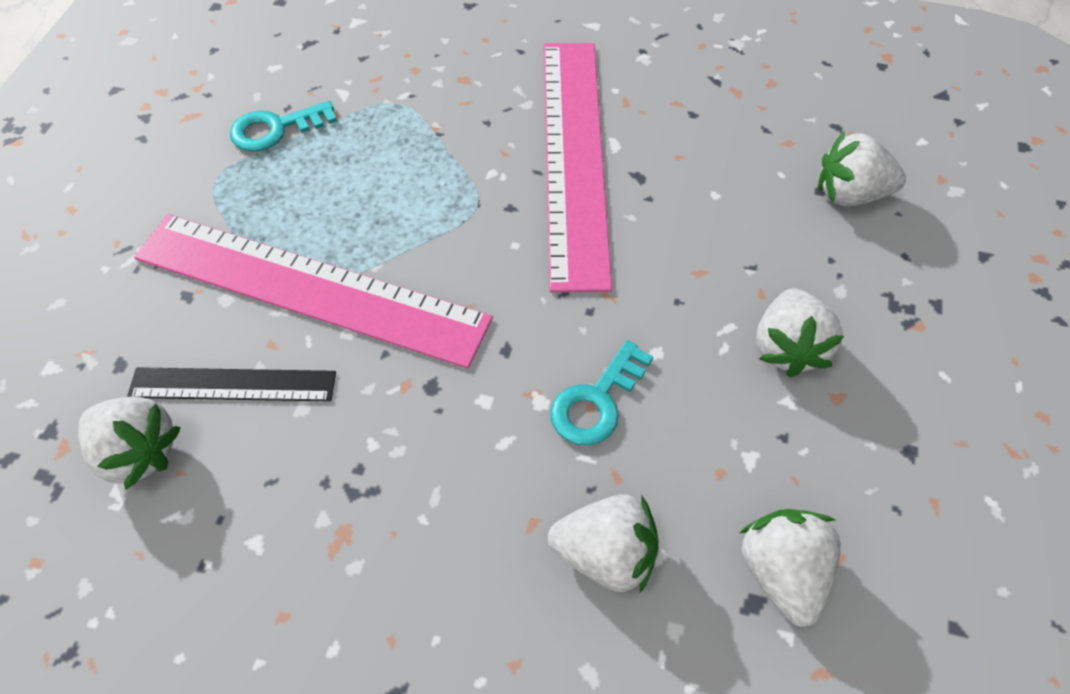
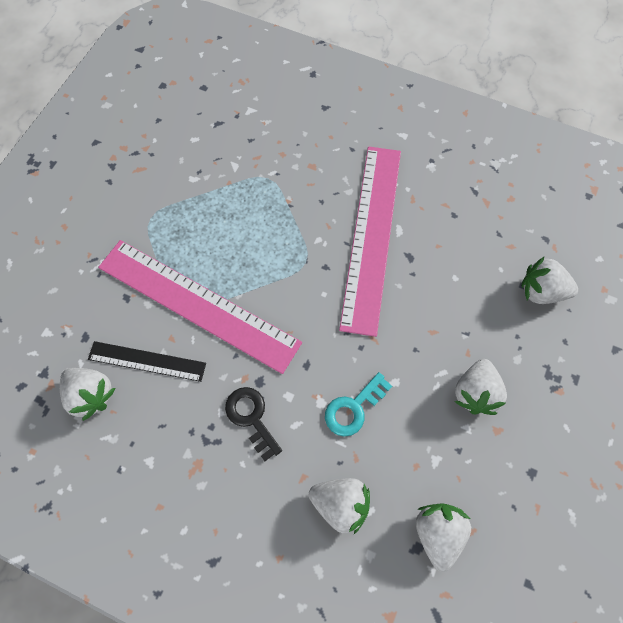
camera: 10 degrees right, 10 degrees up
(275, 129) = (190, 187): turquoise key -> none
(426, 443) = (251, 418): none -> black key

